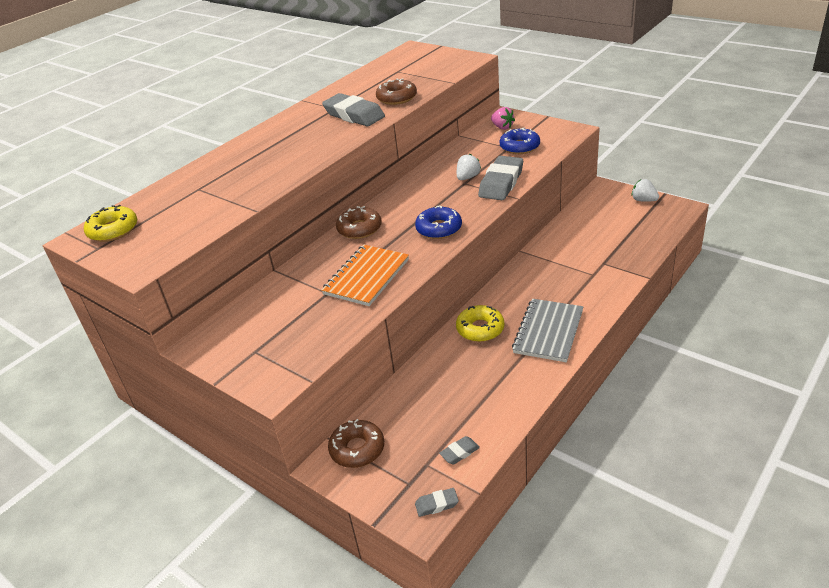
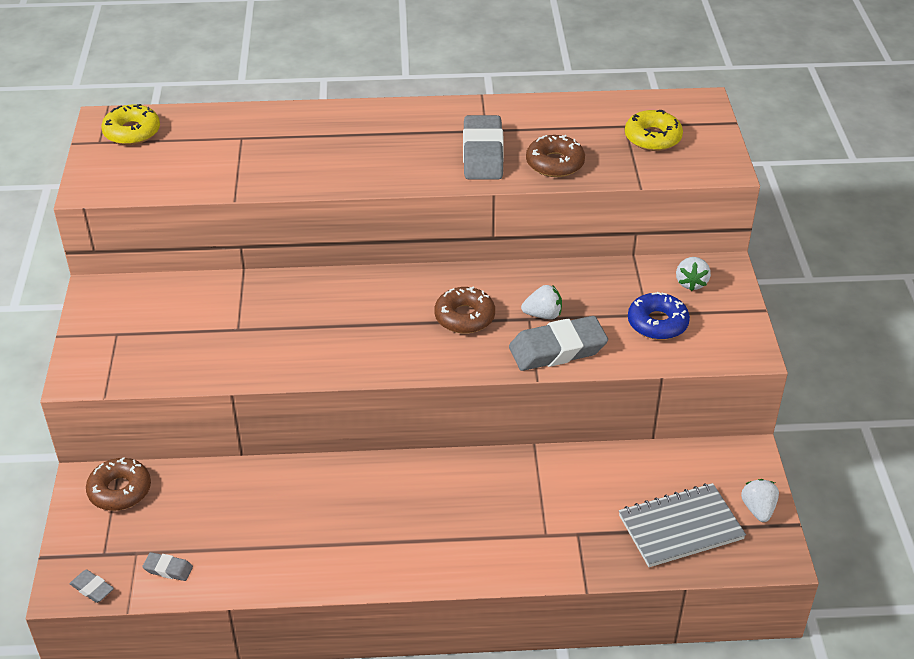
camera: 45 degrees right, 5 degrees up
(359, 229) = (363, 287): brown donut -> brown donut (464, 317)
(366, 277) = (285, 342): orange notebook -> none
(439, 229) = (416, 348): blue donut -> none
(480, 329) = (362, 485): yellow donut -> yellow donut (652, 138)
(502, 127) = (691, 283): pink strawberry -> white strawberry
(548, 332) = (404, 546): grey notebook -> grey notebook (680, 527)

